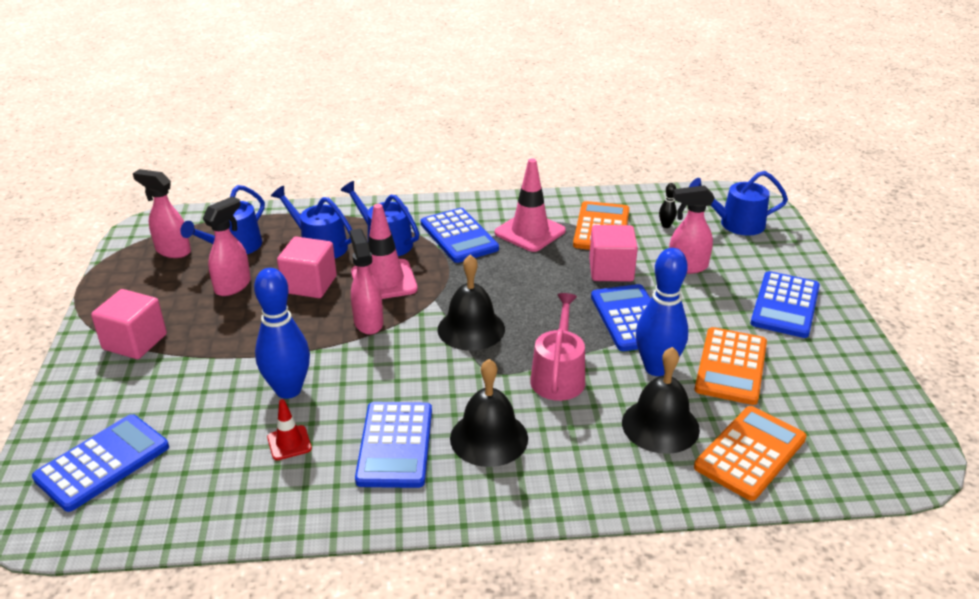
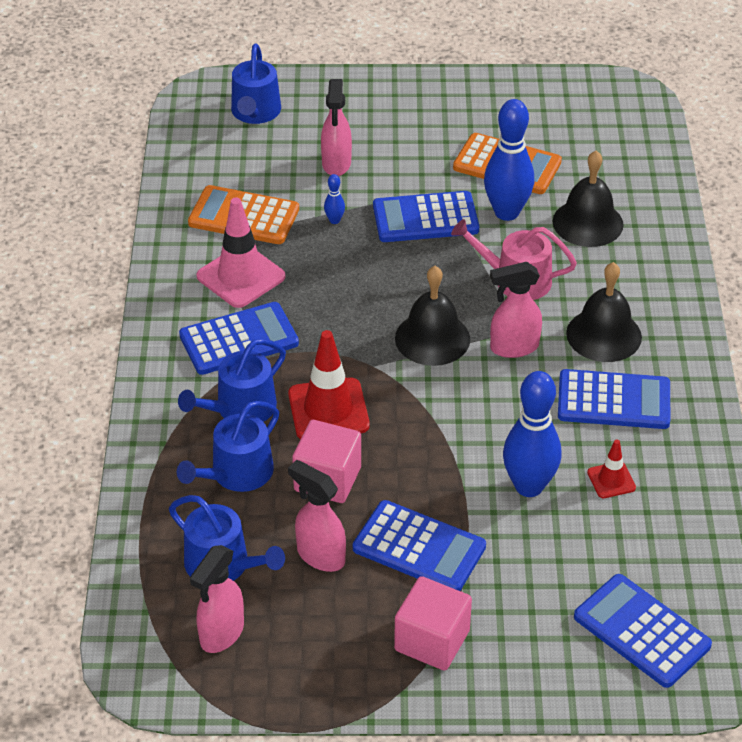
camera: 85 degrees left, 10 degrees up
(368, 322) = (412, 423): pink spray bottle -> pink spray bottle (513, 347)
(384, 281) = (328, 410): pink traffic cone -> red traffic cone
(611, 270) = (334, 220): pink cube -> blue bowling pin
(666, 225) = (248, 165): black bowling pin -> none
(750, 453) = (622, 177): orange calculator -> none
(785, 305) = (414, 111): blue calculator -> blue calculator (419, 547)

